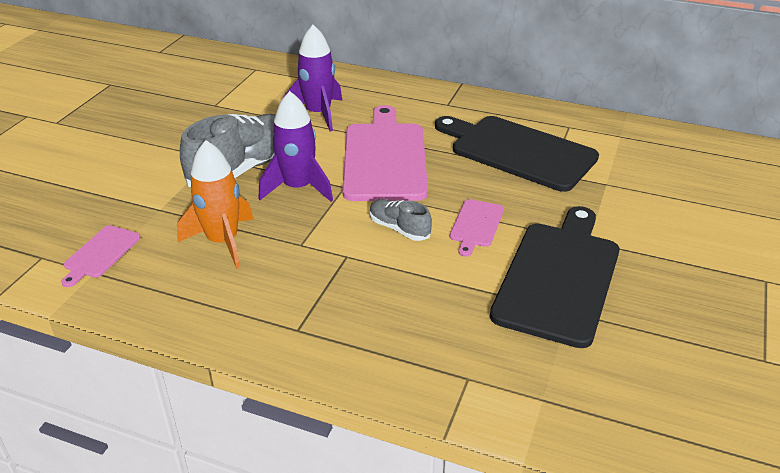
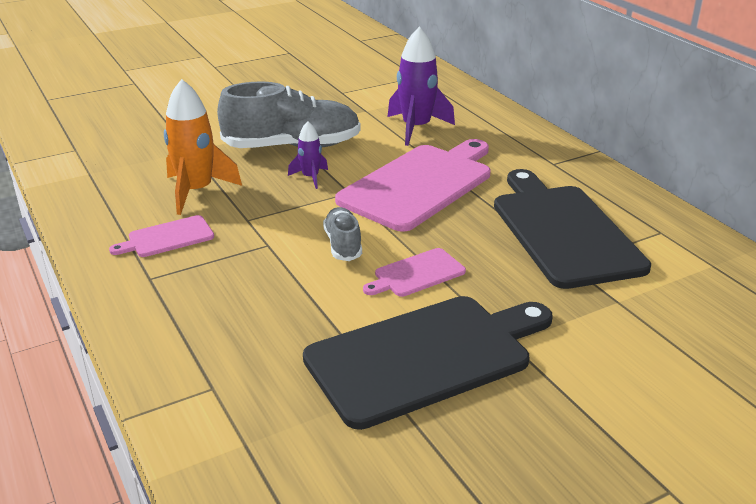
camera: 40 degrees right, 5 degrees down
(100, 253) = (110, 163): pink cutting board -> pink cutting board (167, 238)
(298, 188) = (310, 177): purple rocket -> purple rocket, size x0.53

